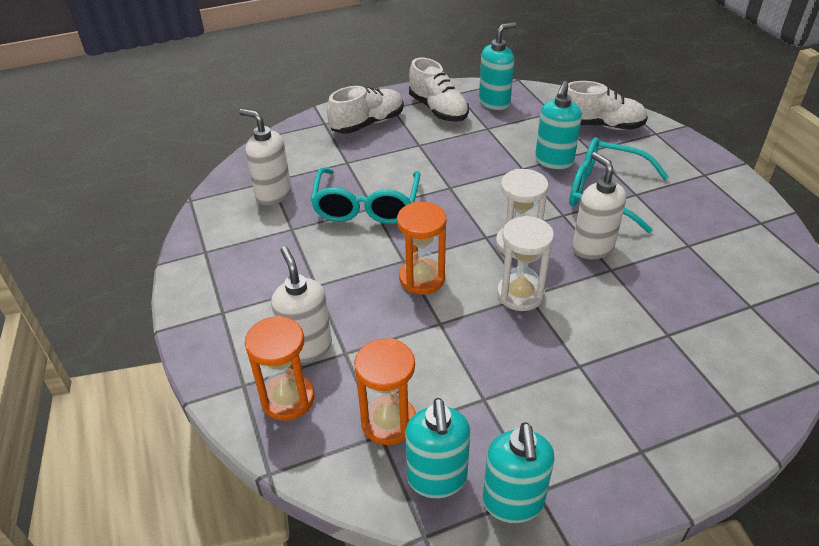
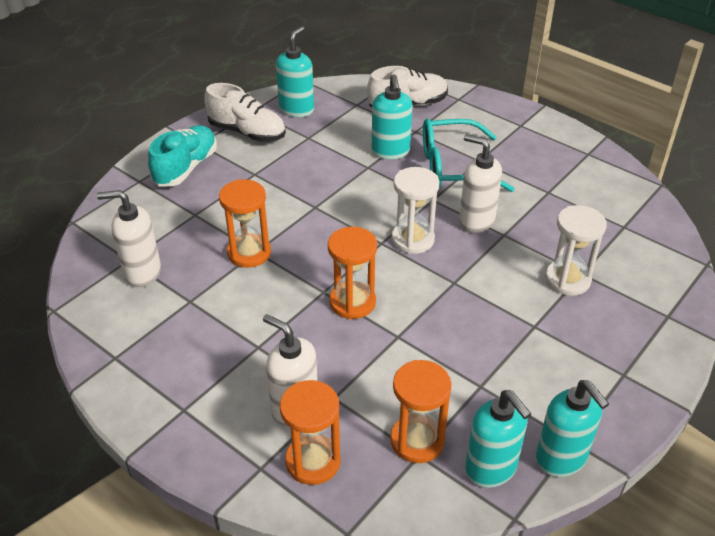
camera: 30 degrees left, 0 degrees up
(366, 207) = (249, 253): turquoise glasses -> orange hourglass
(367, 124) = (186, 168): white shoe -> turquoise shoe
(520, 294) = (446, 284): white hourglass -> white hourglass (567, 280)

